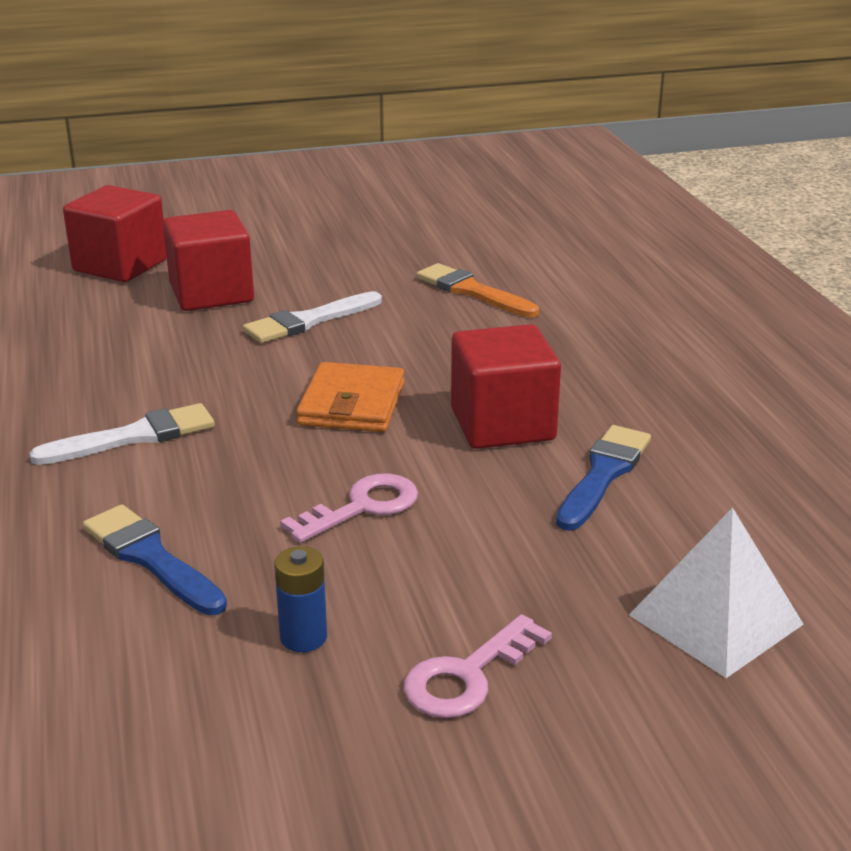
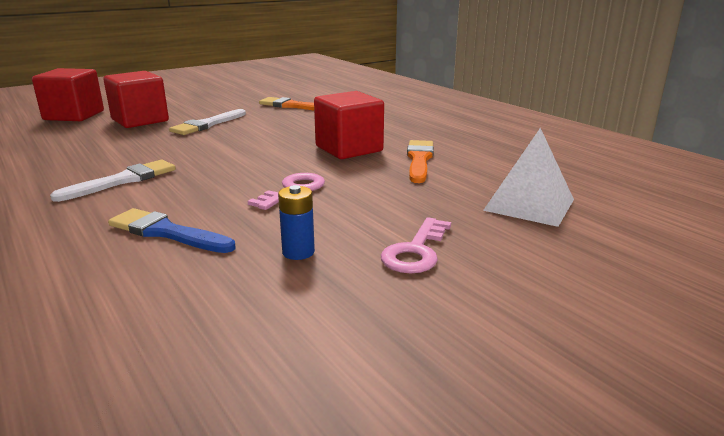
camera: 20 degrees left, 5 degrees down
(352, 404) = (256, 151): orange wallet -> none
(603, 474) = (419, 160): blue brush -> orange brush

